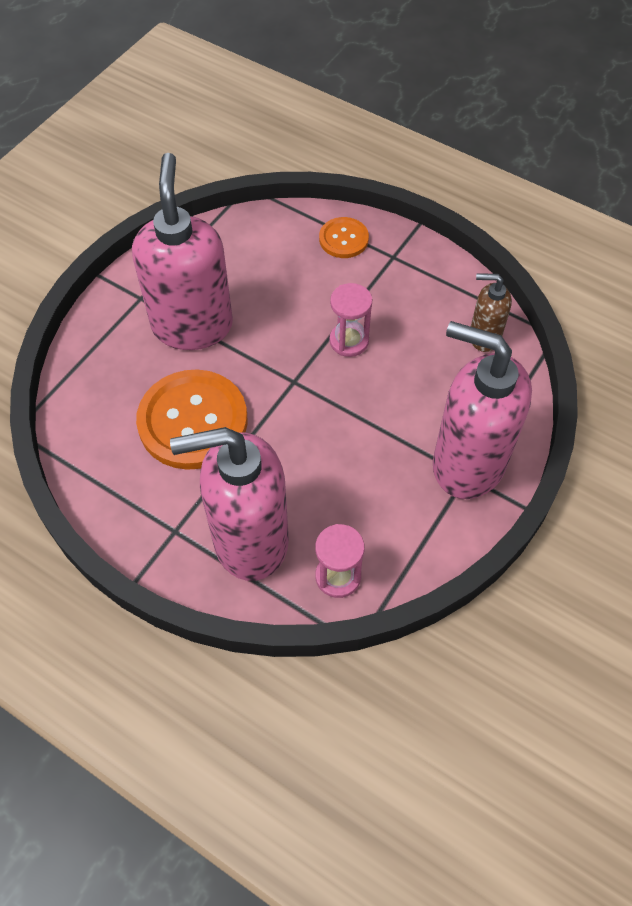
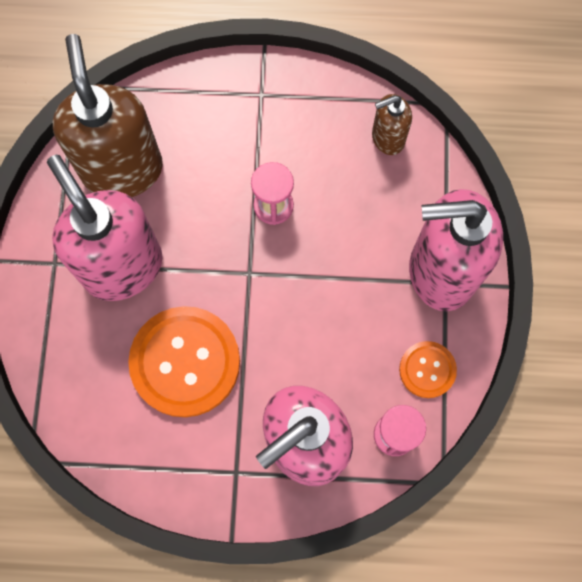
camera: 30 degrees left, 15 degrees up
(242, 258) = (122, 169): none -> brown soap dispenser
(343, 239) = (205, 99): orange button -> orange button (427, 370)

